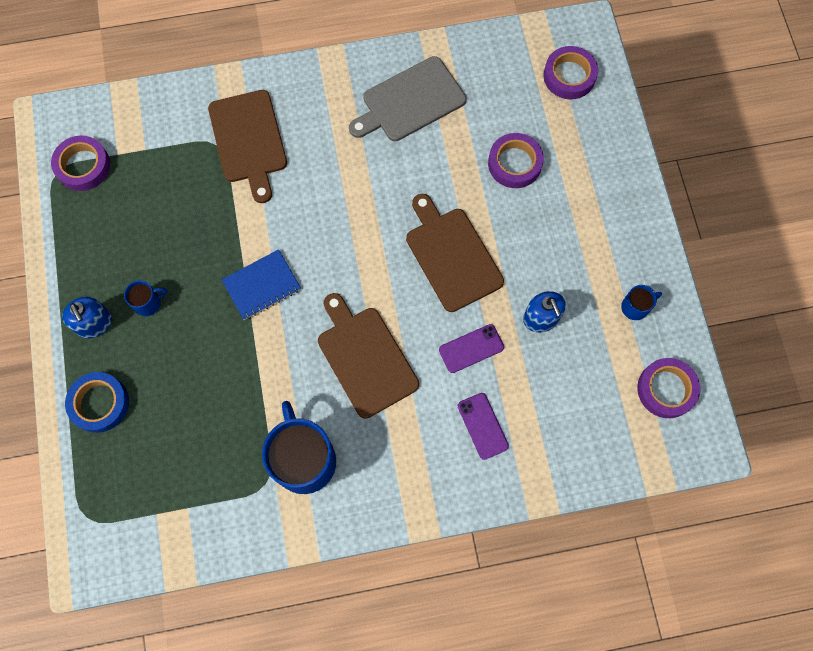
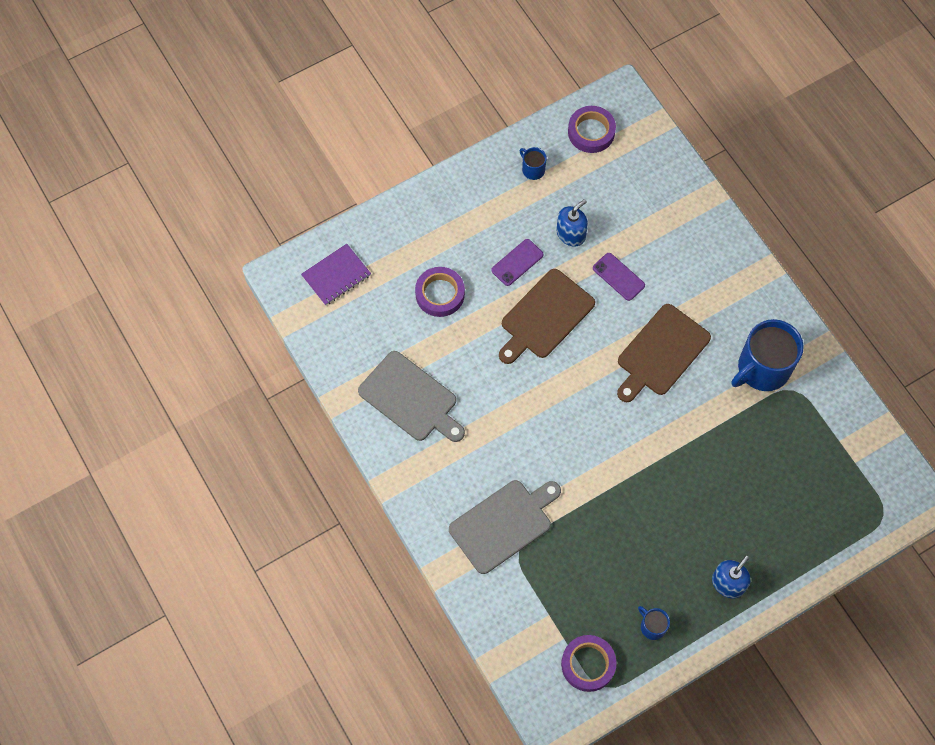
camera: 110 degrees left, 5 degrees down
(99, 403) = (792, 547): blue tape -> none
(148, 303) = (690, 545): blue mug -> blue mug (652, 626)
(248, 140) = (503, 524): brown cutting board -> grey cutting board
(262, 285) = (635, 457): blue notebook -> none
(482, 426) = (677, 249): purple phone -> purple phone (517, 262)
(569, 76) = (336, 275): purple tape -> purple notebook

